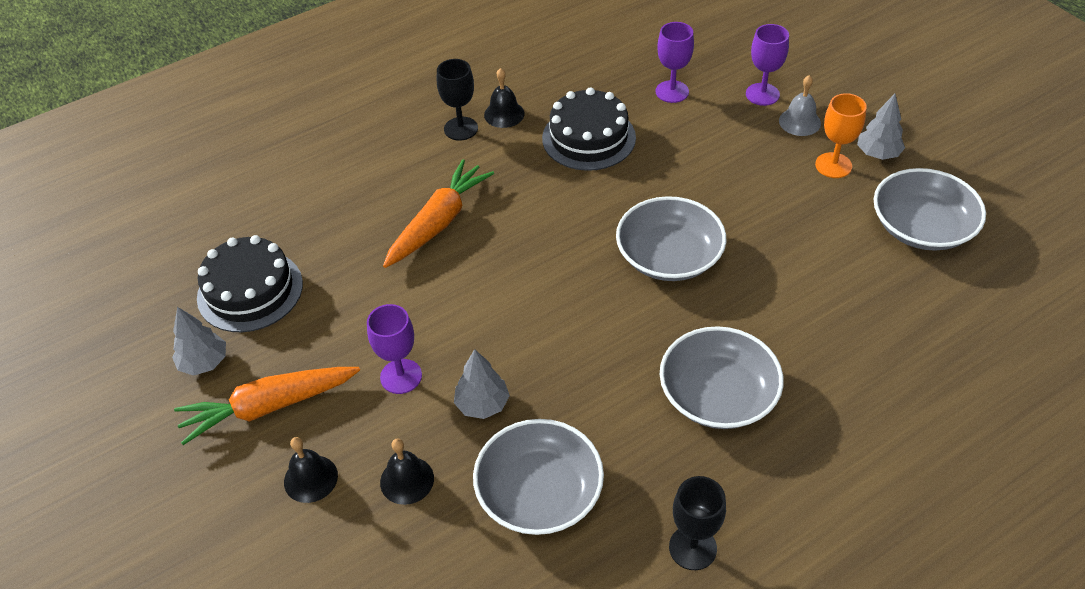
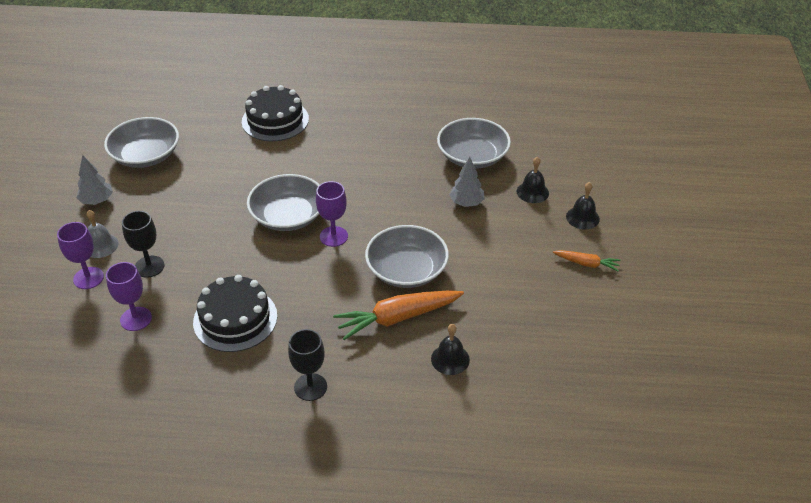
camera: 145 degrees left, 5 degrees down
(204, 362) = (615, 311): grey tree -> none
(250, 290) = (560, 344): black cake -> black cake (275, 120)
(268, 407) = (587, 264): orange carrot -> orange carrot, size x0.53
(401, 376) = (499, 239): purple goblet -> purple goblet (333, 236)
(504, 114) = (266, 379): black bell -> black bell (450, 359)
(692, 548) = (426, 109): black goblet -> black goblet (149, 266)
(718, 394) = (348, 147): grey bowl -> grey bowl (406, 270)
(833, 165) = (129, 209): orange goblet -> none

